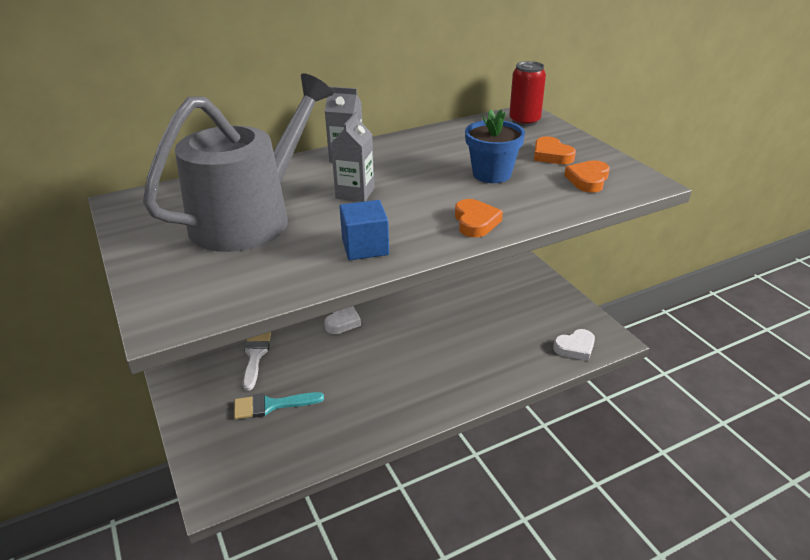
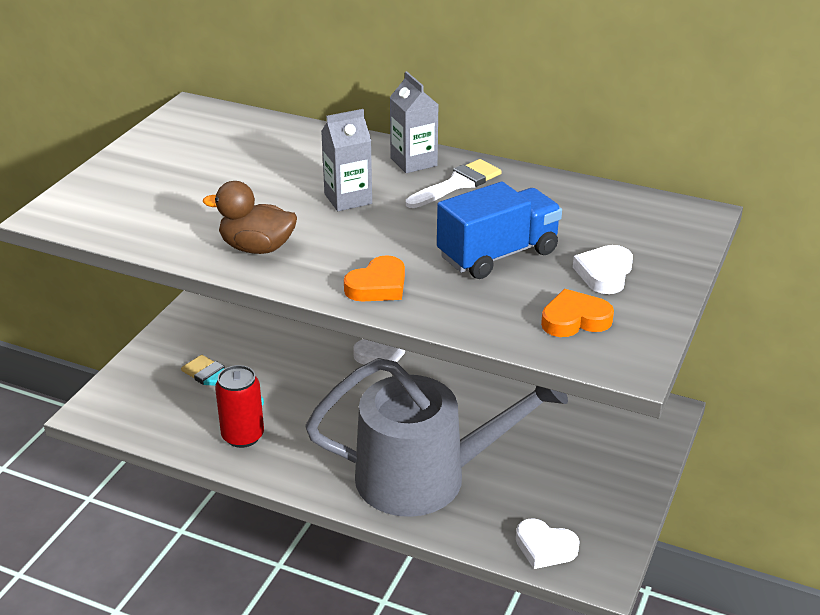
camera: 50 degrees right, 0 degrees up
(250, 217) = (238, 172): grey watering can -> grey watering can (426, 477)
(255, 355) = (270, 333): white brush -> white brush (457, 184)
(365, 247) = (257, 248): blue cube -> brown duck
(491, 174) = (498, 254): blue flower pot -> blue truck
(524, 121) = (673, 222): red can -> red can (243, 436)
(551, 155) = (604, 273): orange heart -> white heart

